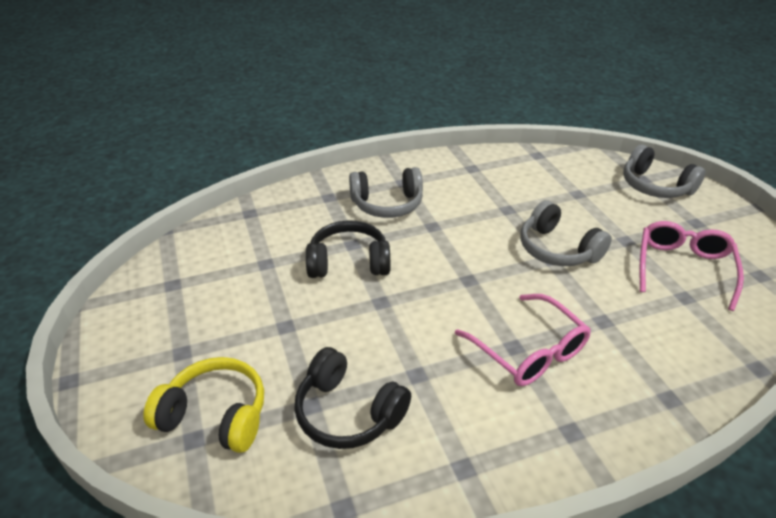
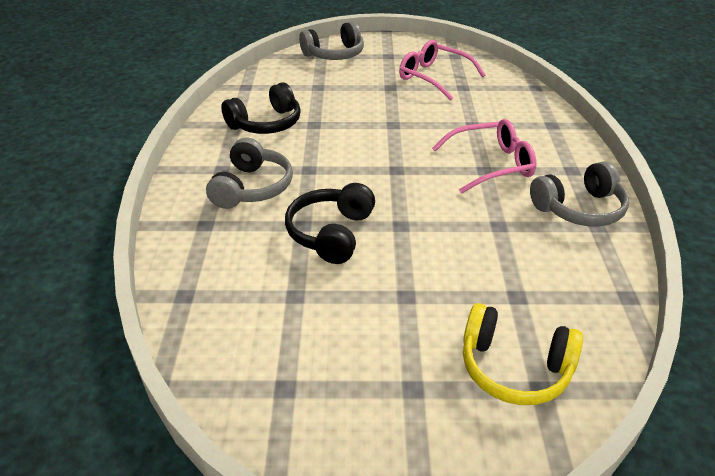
camera: 70 degrees left, 0 degrees up
(215, 415) = (514, 368): yellow headphones -> yellow headphones turned 105 degrees counterclockwise
(348, 412) = (531, 274): black headphones -> black headphones (266, 123)
(557, 249) = (383, 117): grey headphones -> grey headphones (579, 208)

